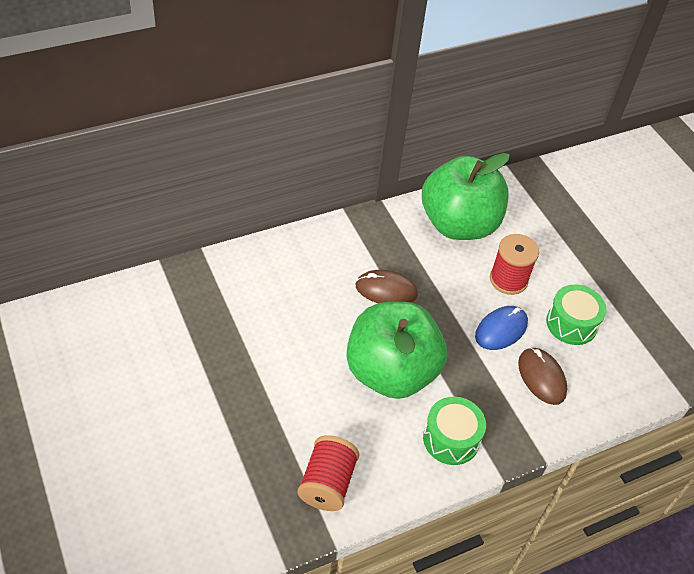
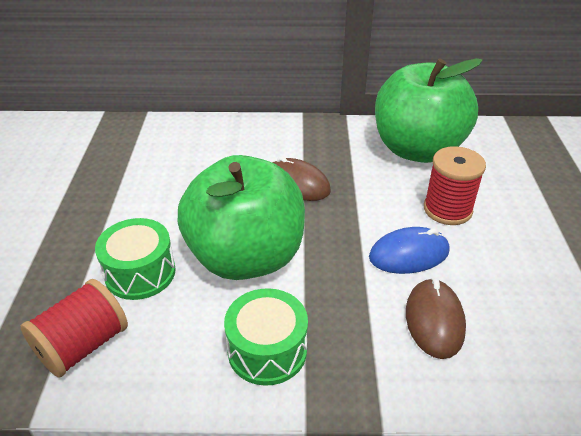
camera: 30 degrees right, 10 degrees down
(571, 323) = (509, 274): green drum -> green drum (140, 273)

